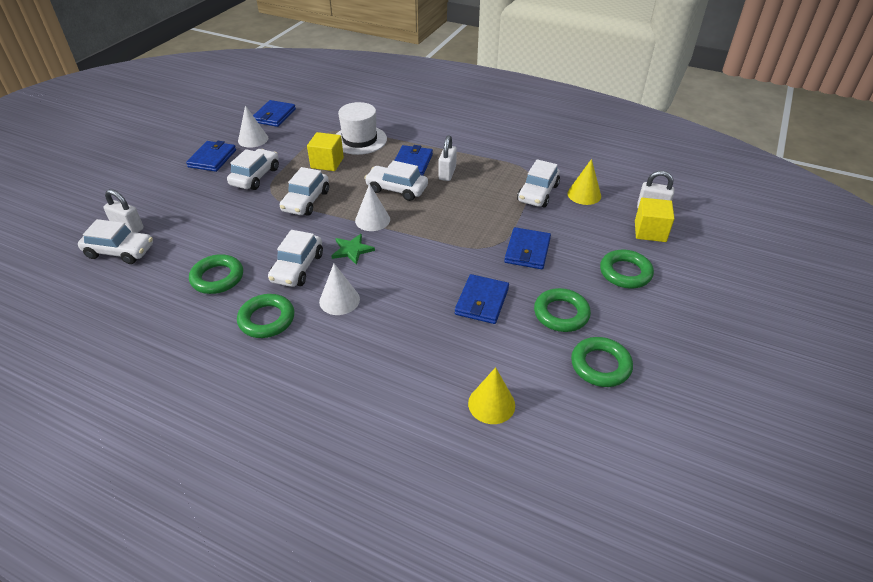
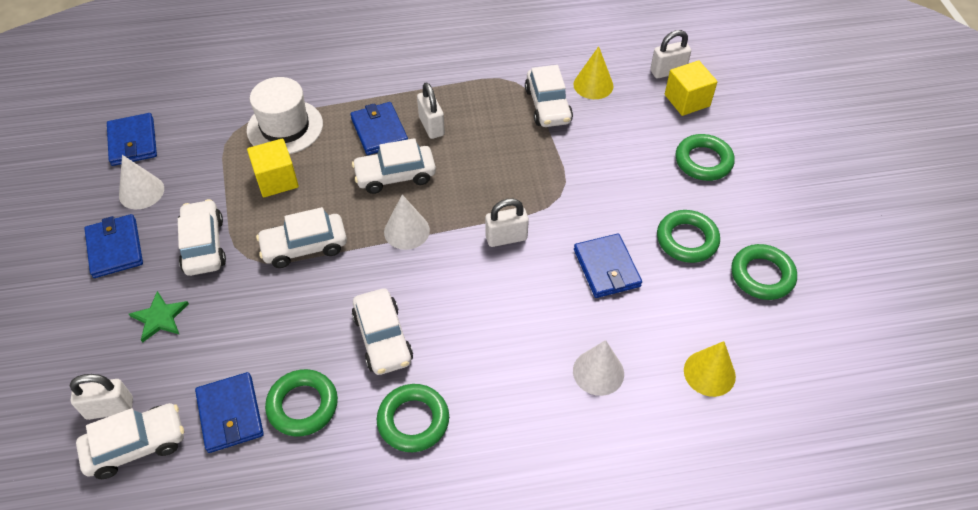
camera: 35 degrees left, 10 degrees up
(306, 201) = (304, 247): white car -> white car turned 90 degrees clockwise
(339, 300) = (467, 350): white cone -> white cone (598, 372)
(352, 250) = (421, 282): green star -> green star (160, 317)
(431, 252) = (506, 238): none -> white padlock
(527, 251) = (597, 184): blue wallet -> blue wallet (230, 414)

